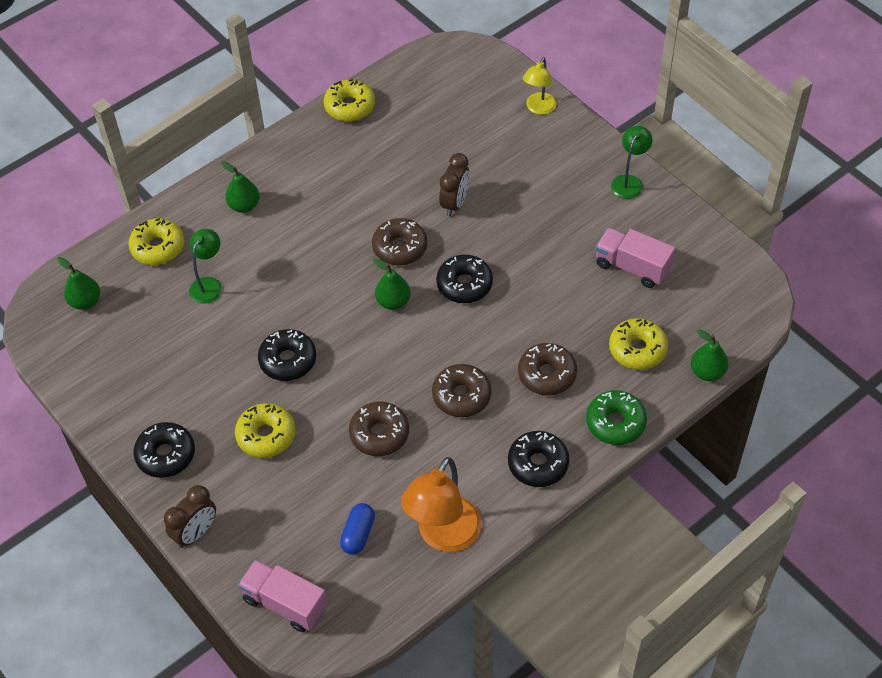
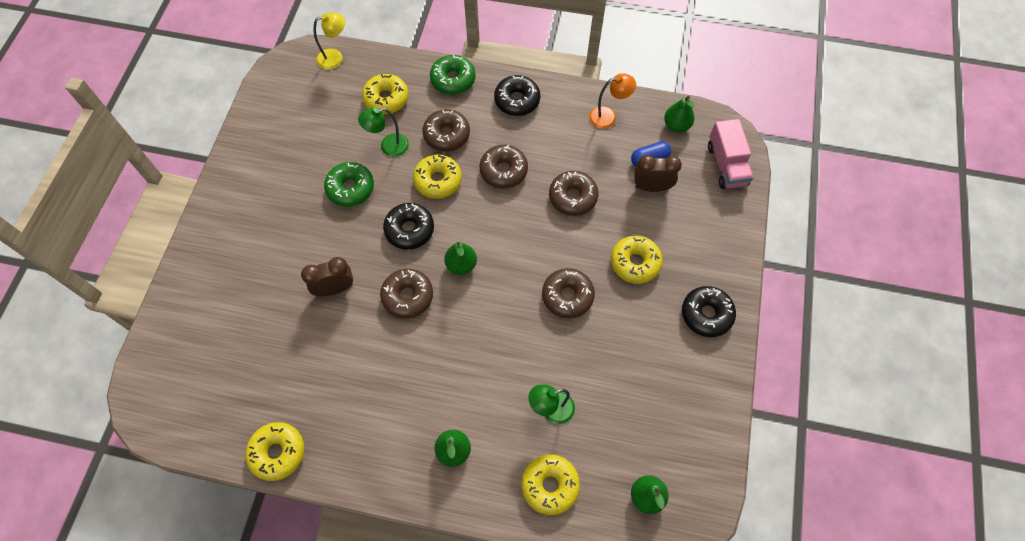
camera: 130 degrees left, 10 degrees up
(196, 533) = (736, 249): brown clock -> brown clock (651, 187)
(288, 360) = (567, 296): black donut -> brown donut
(443, 536) = (608, 116): orange lamp -> orange lamp, size x0.59
(498, 336) = (438, 181): none -> yellow donut
(538, 108) = (185, 296): yellow lamp -> yellow lamp (335, 58)
(550, 265) = (350, 188): none -> green donut
(629, 181) = (231, 187): green lamp -> green lamp (388, 146)
(632, 267) = (316, 139): pink truck -> none
(707, 372) = (375, 55): green pear -> green pear (676, 125)

